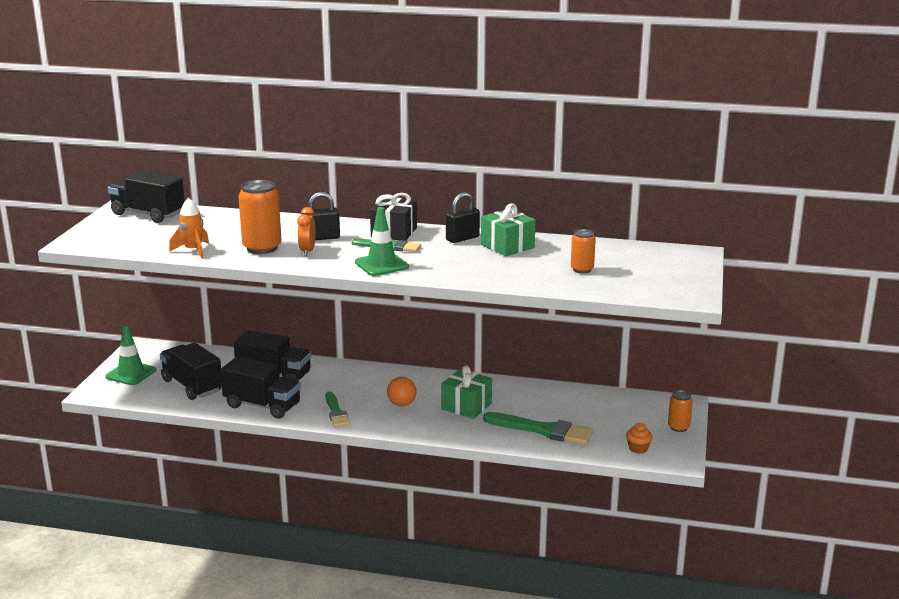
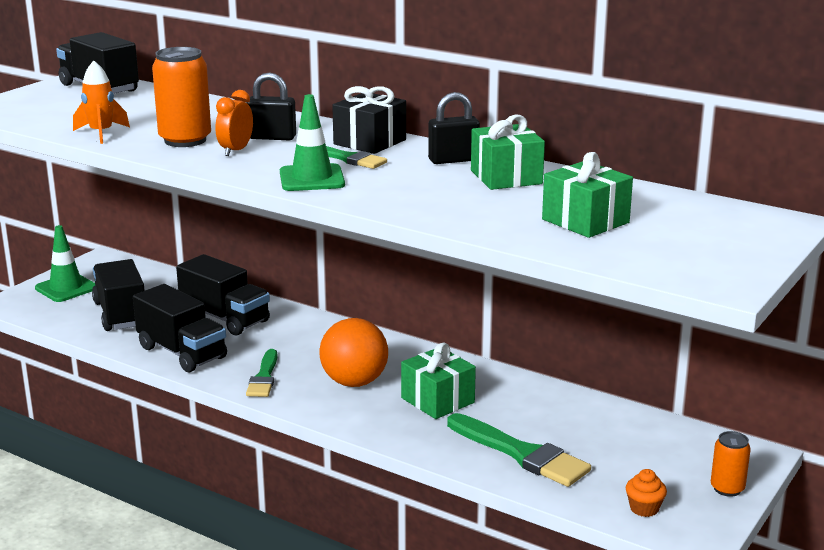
camera: 20 degrees right, 0 degrees up
(401, 404) = (354, 382): orange ball -> orange ball, size x1.65
(582, 269) = (585, 221): orange can -> green gift

